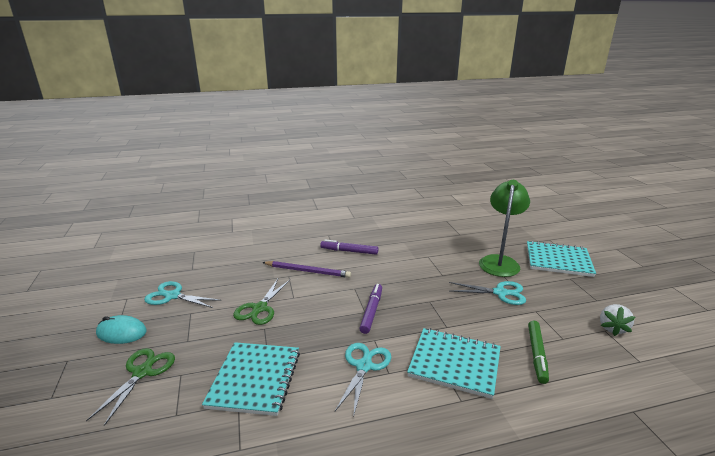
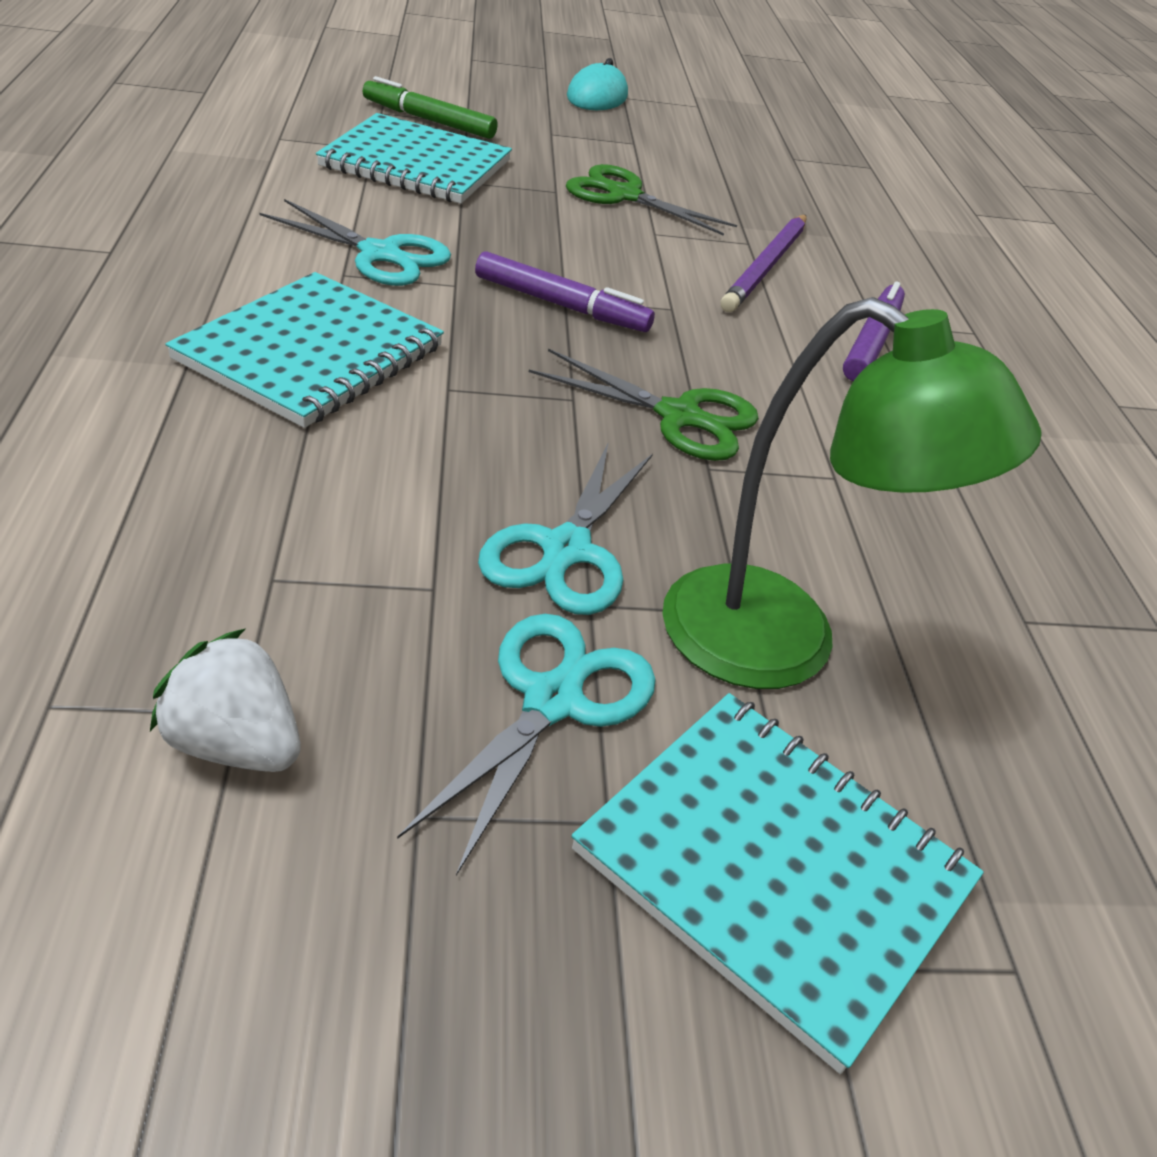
camera: 95 degrees right, 15 degrees up
(142, 372) = (488, 101): green scissors -> green scissors (678, 416)
(172, 296) = (694, 135): turquoise scissors -> turquoise scissors (552, 701)
(536, 354) = (246, 489): green marker -> green marker (429, 120)
(558, 260) = (773, 869): turquoise notebook -> turquoise notebook turned 75 degrees counterclockwise

